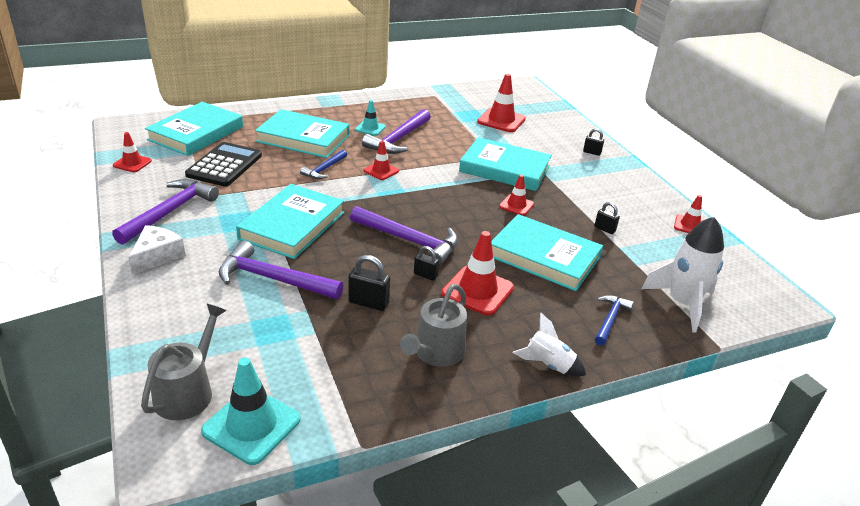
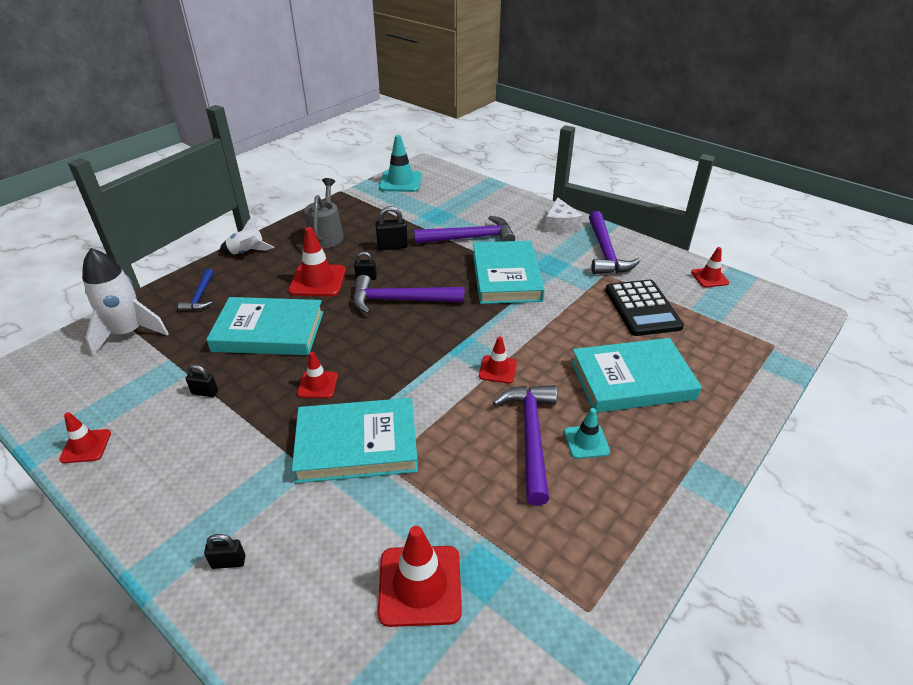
camera: 155 degrees right, 5 degrees up
(187, 392) = (445, 182): grey watering can -> none
(196, 133) = (733, 334): turquoise book -> none
(324, 169) = (554, 344): blue hammer -> none

